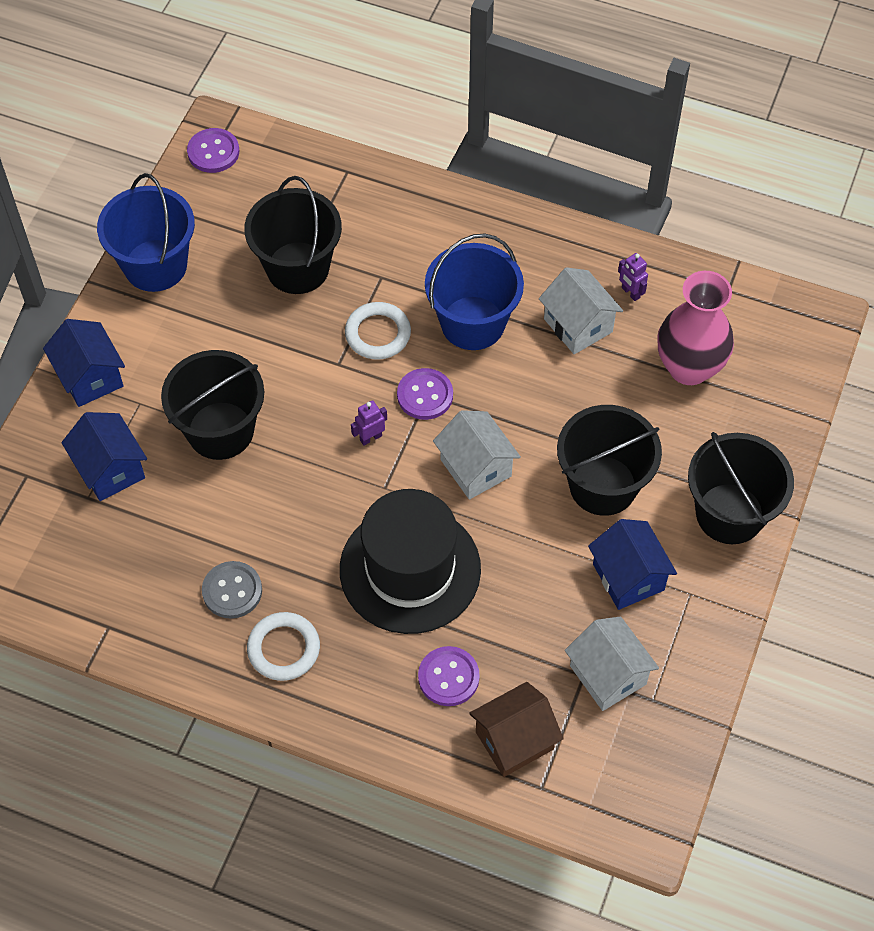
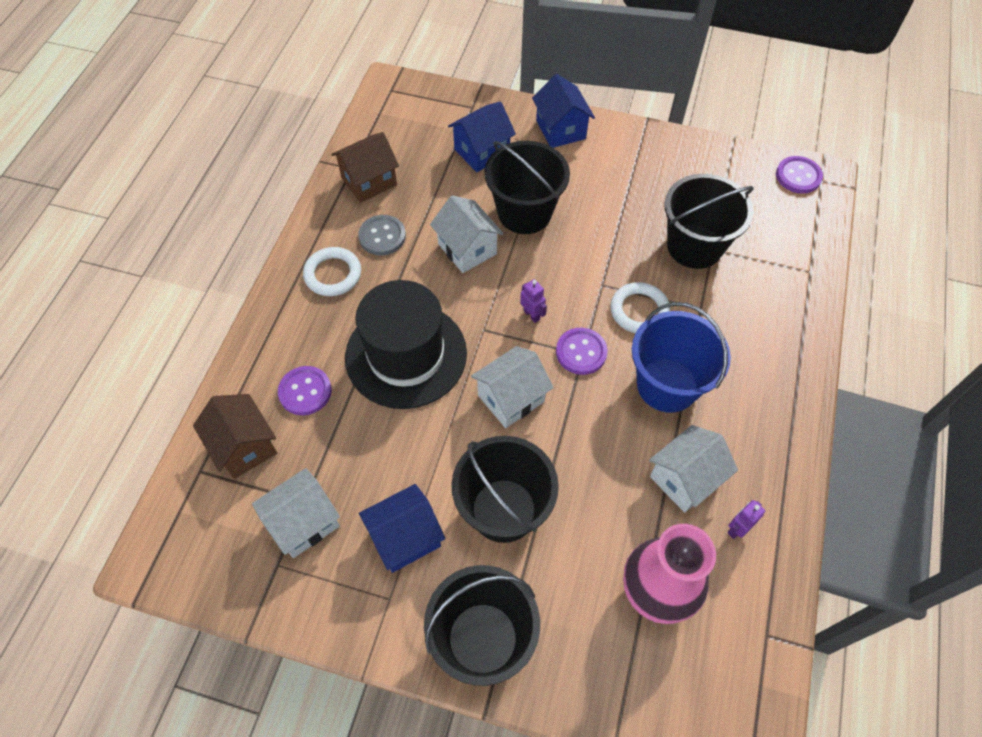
camera: 85 degrees right, 0 degrees up
(90, 377) = (560, 129): blue house -> blue house turned 75 degrees counterclockwise
(136, 605) = (369, 181): none -> brown house
(155, 265) = (672, 154): blue bucket -> none
(266, 497) = (467, 249): none -> white house

